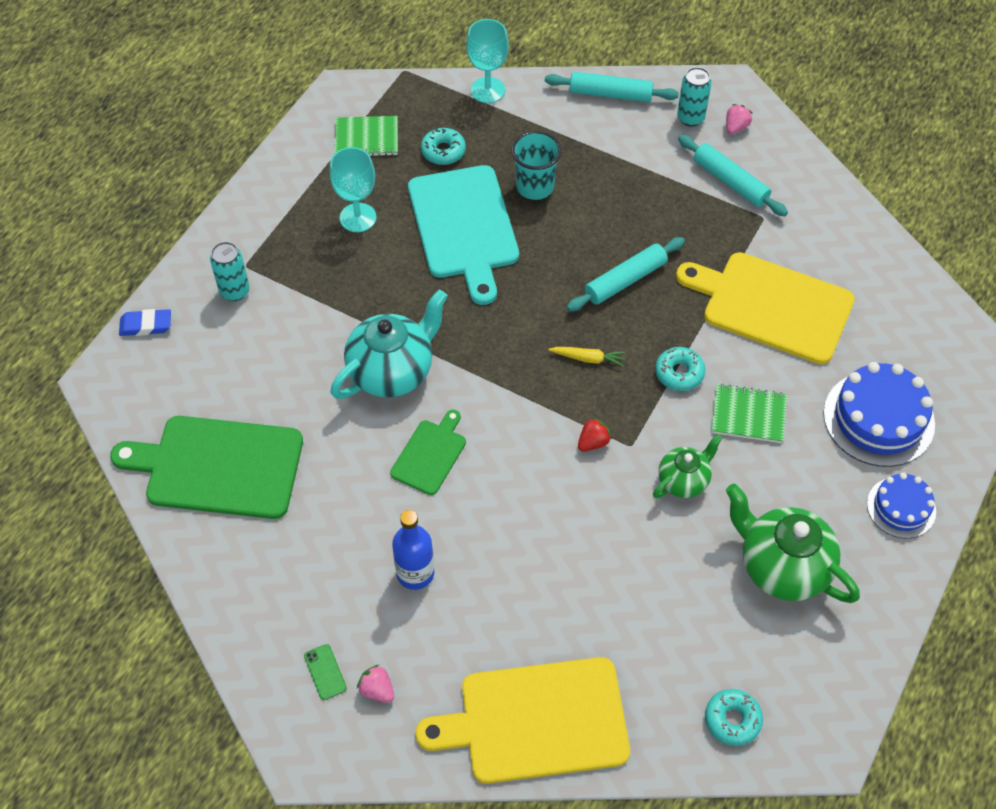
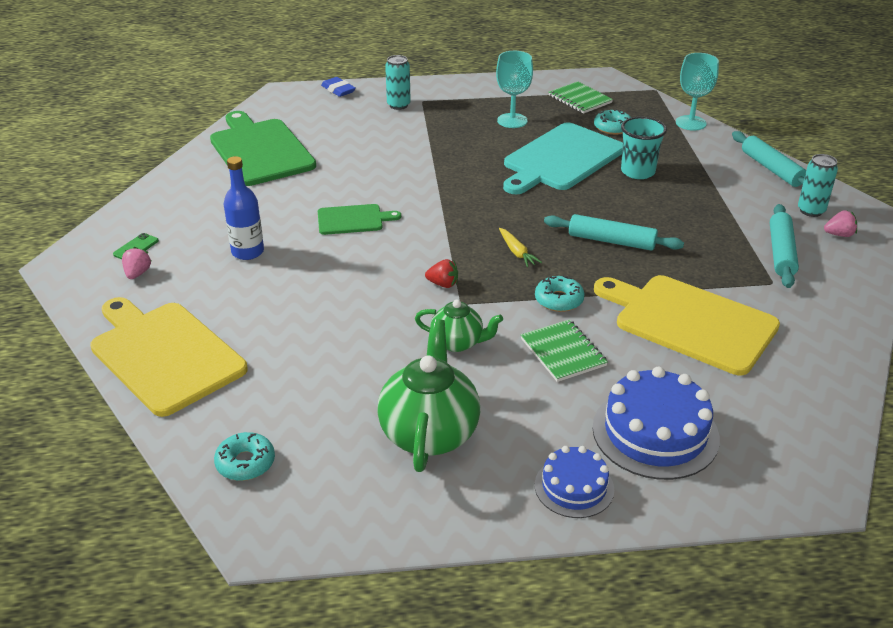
camera: 55 degrees right, 20 degrees down
(392, 371) = (405, 179): turquoise teapot -> none
(772, 306) = (690, 322): yellow cutting board -> yellow cutting board turned 45 degrees counterclockwise

